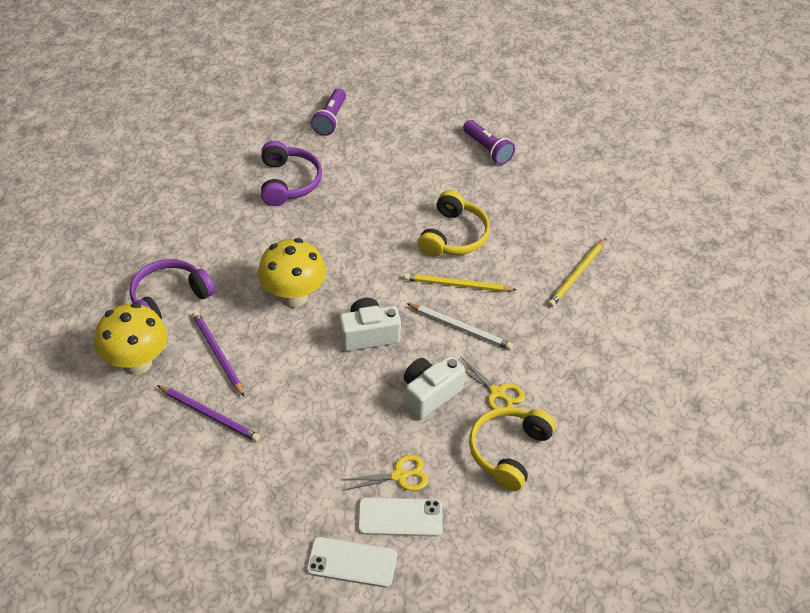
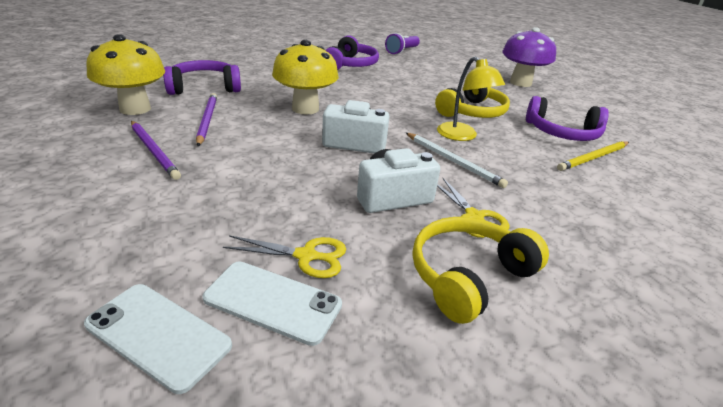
camera: 20 degrees right, 15 degrees down
(457, 285) = (462, 136): yellow pencil -> yellow lamp
(487, 149) = (520, 83): purple flashlight -> purple mushroom
(545, 242) = (562, 133): none -> purple headphones

